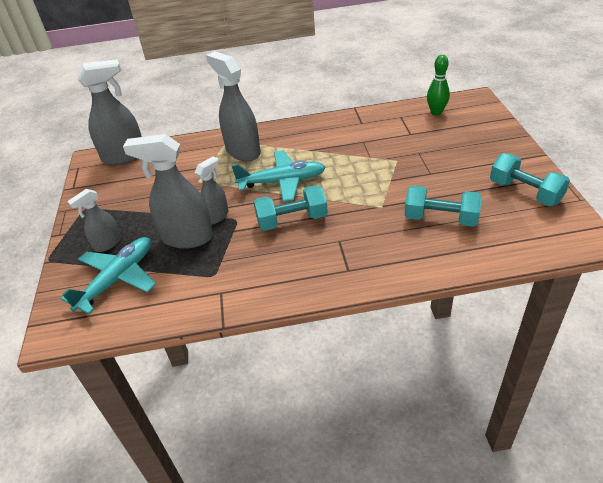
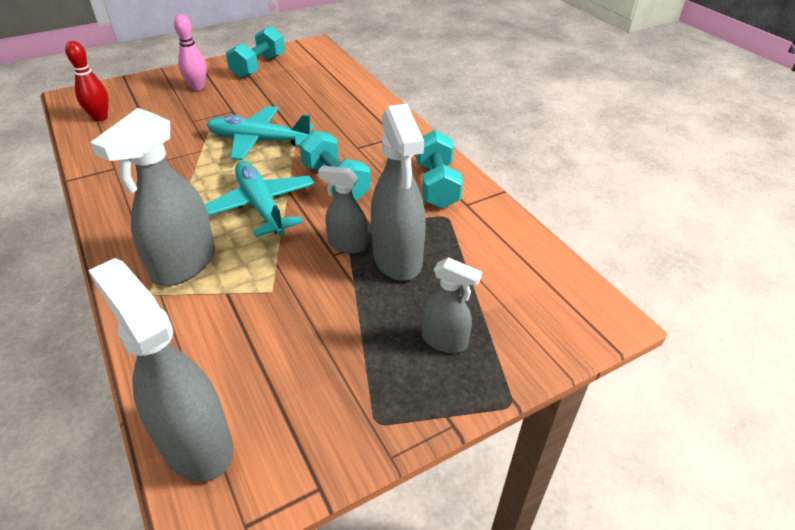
camera: 115 degrees left, 0 degrees up
(117, 279) = (498, 296): turquoise plane -> turquoise plane (259, 141)
(436, 112) = (100, 117): green bowling pin -> red bowling pin
(440, 219) = (307, 100): turquoise dumbbell -> turquoise dumbbell (437, 185)
(481, 155) = (197, 87): none -> pink bowling pin

